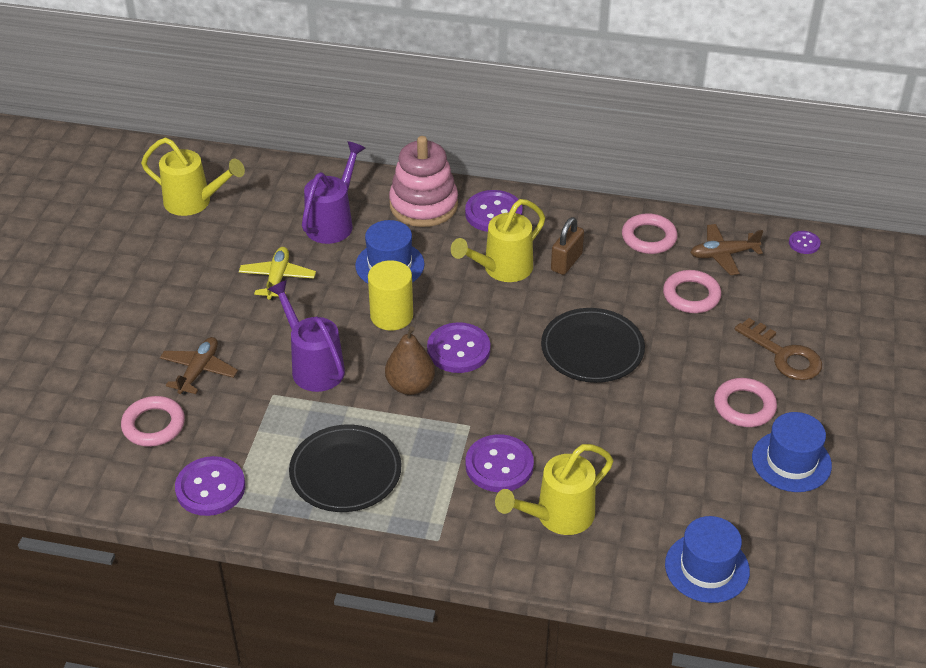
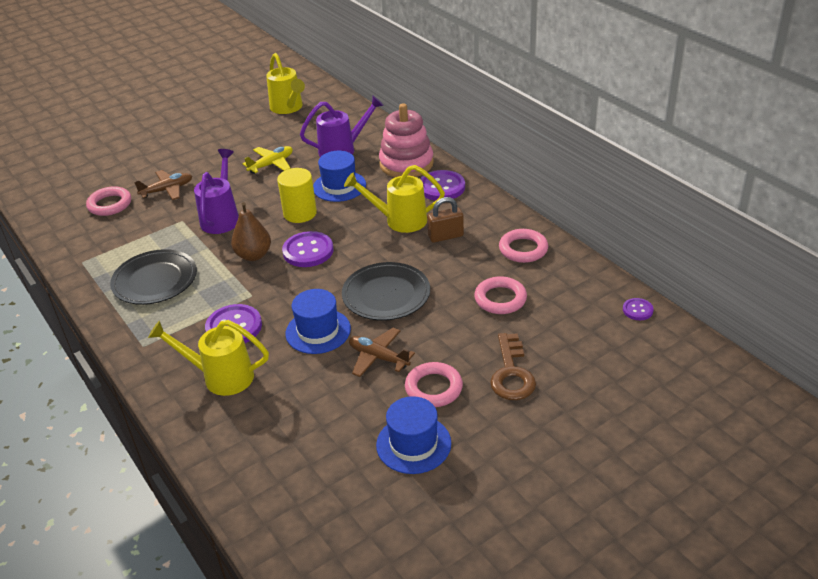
camera: 45 degrees right, 5 degrees down
(210, 488) = (86, 249): purple button -> none
(707, 568) = (258, 470): blue hat -> blue hat (318, 331)
(723, 255) = (562, 286): brown plane -> brown plane (378, 357)

